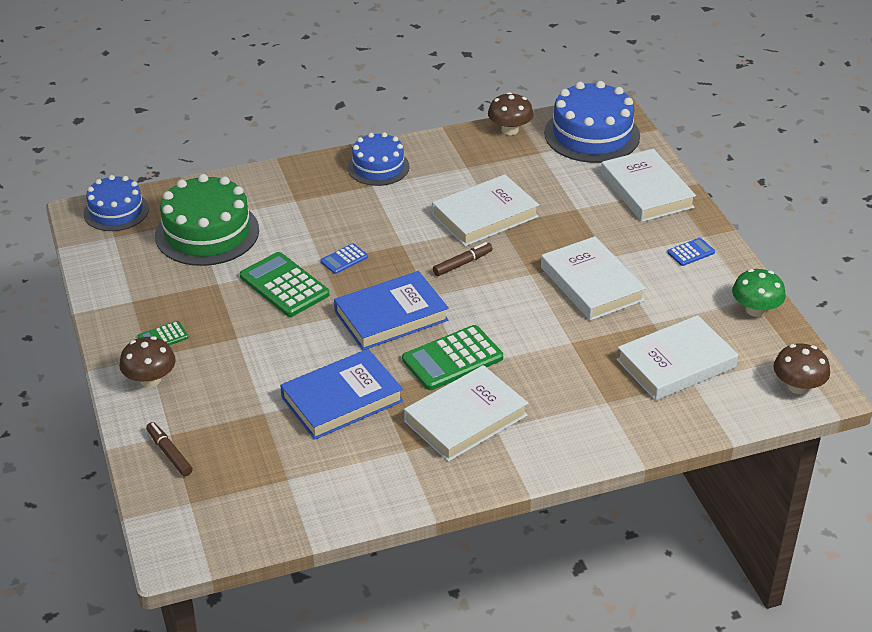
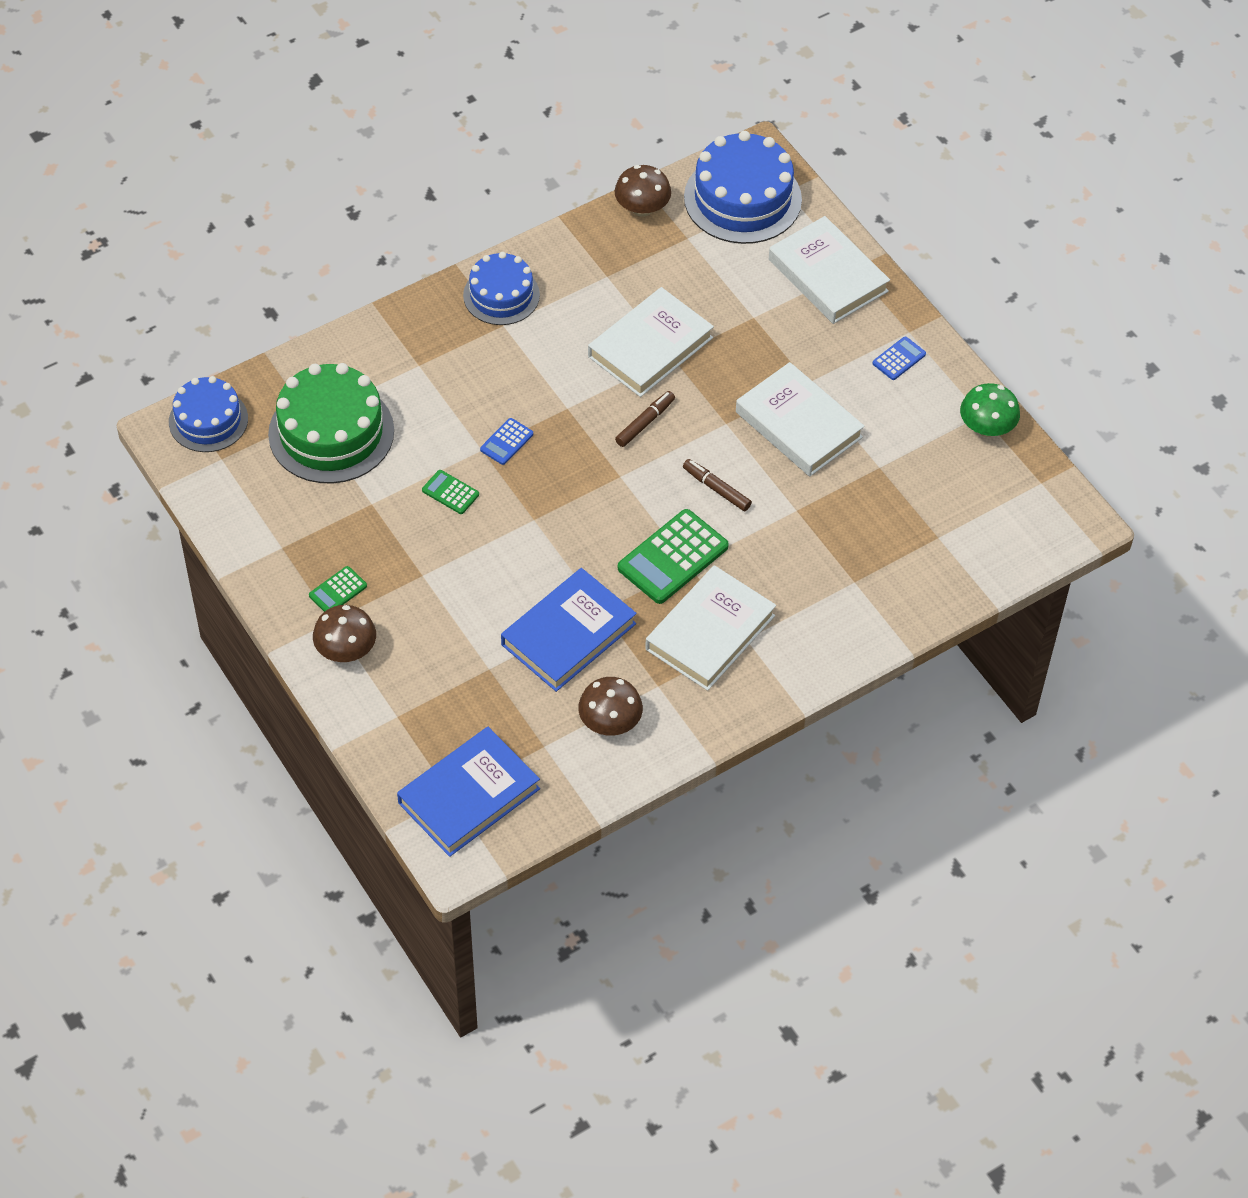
camera: 15 degrees left, 15 degrees up
(169, 453) = (405, 740): brown marker -> brown marker (716, 489)
(284, 285) = (450, 492): green calculator -> green calculator, size x0.51
(391, 316) = (586, 512): blue book -> blue book (469, 796)
(676, 363) = (916, 517): white book -> none
(798, 386) = (1051, 522): brown mushroom -> brown mushroom (610, 722)

